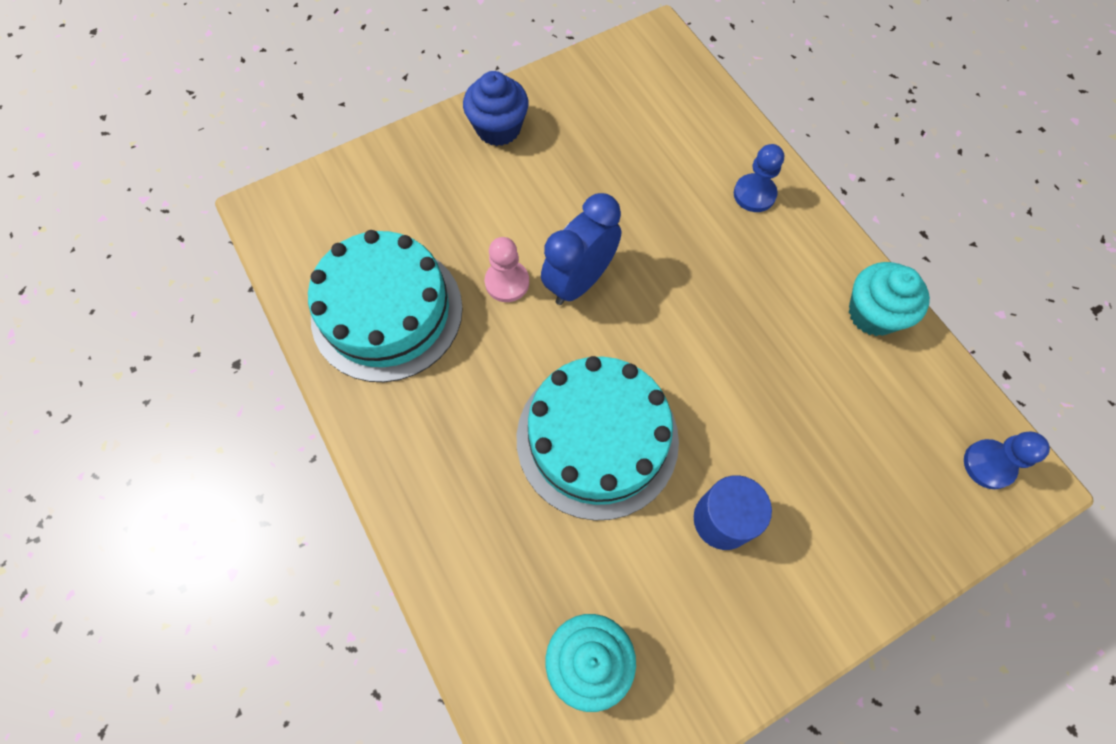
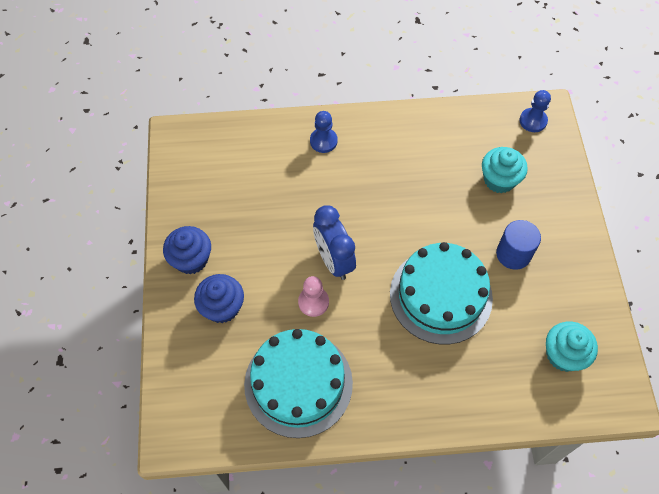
camera: 65 degrees left, 5 degrees down
(451, 187) = (222, 307): none -> blue cupcake
(873, 313) = (428, 124): turquoise cupcake -> turquoise cupcake (499, 180)

